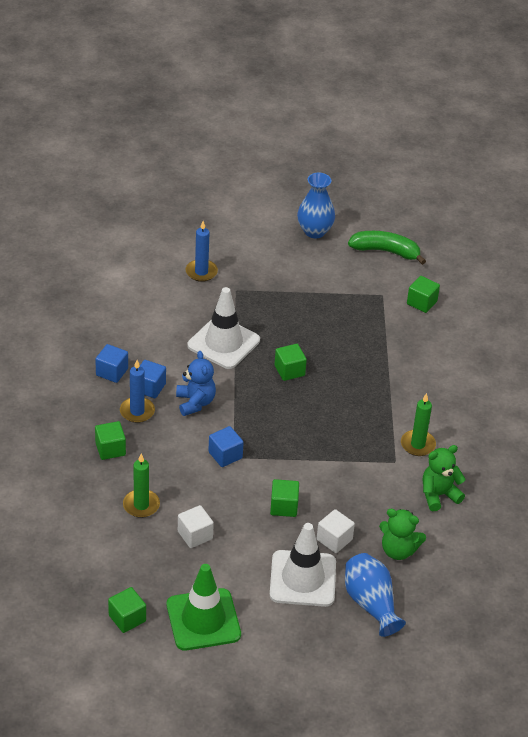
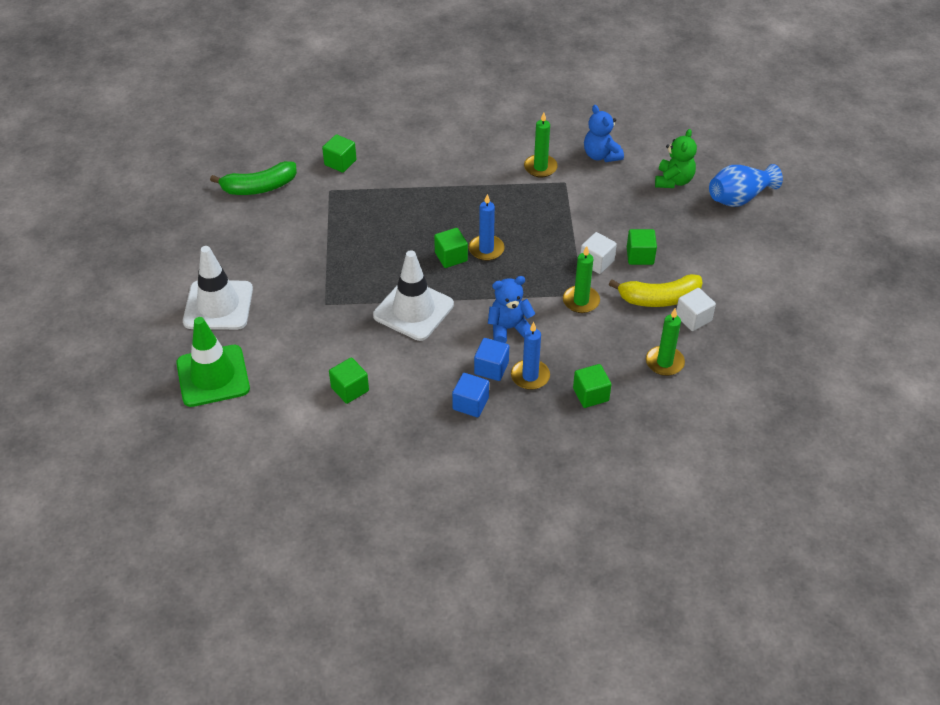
camera: 90 degrees left, 5 degrees up
(127, 618) = (812, 362): green cube -> green cube (350, 389)
(201, 272) = (294, 335): blue candle -> blue candle (486, 249)
(203, 620) = (794, 306): green traffic cone -> green traffic cone (213, 376)
(223, 513) = (659, 298): none -> yellow banana
(225, 455) = (581, 301): blue cube -> green candle
(303, 579) = (725, 241): white traffic cone -> white traffic cone (218, 305)
(314, 231) = (223, 242): blue vase -> none
(334, 539) = (672, 221): white cube -> white cube (596, 262)
(386, 251) = (259, 187): green banana -> green banana turned 120 degrees counterclockwise
(438, 495) = (601, 155): green teddy bear -> blue teddy bear

